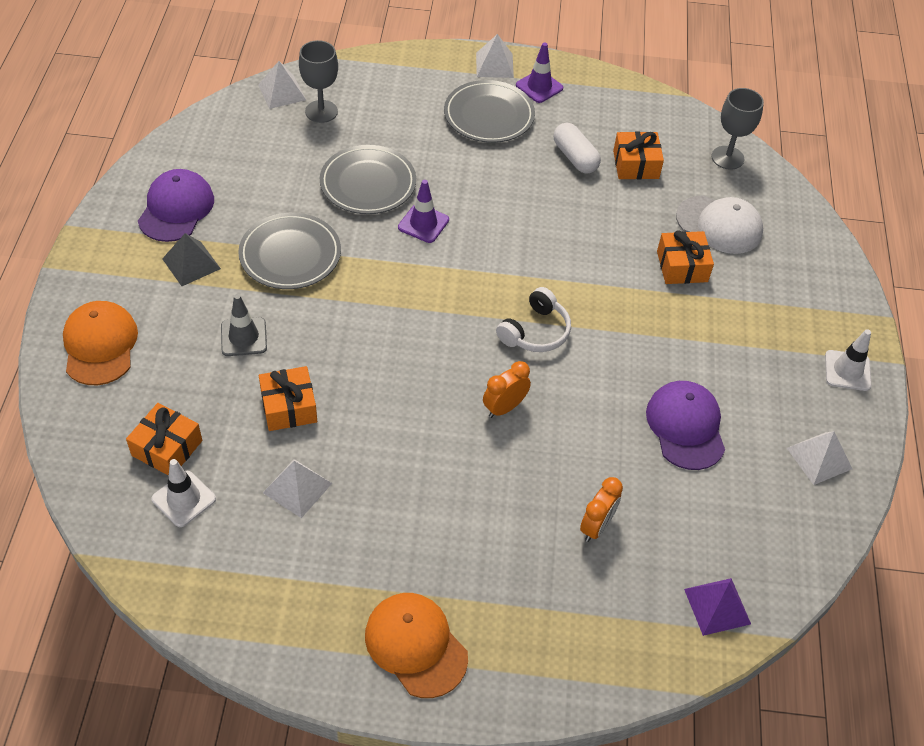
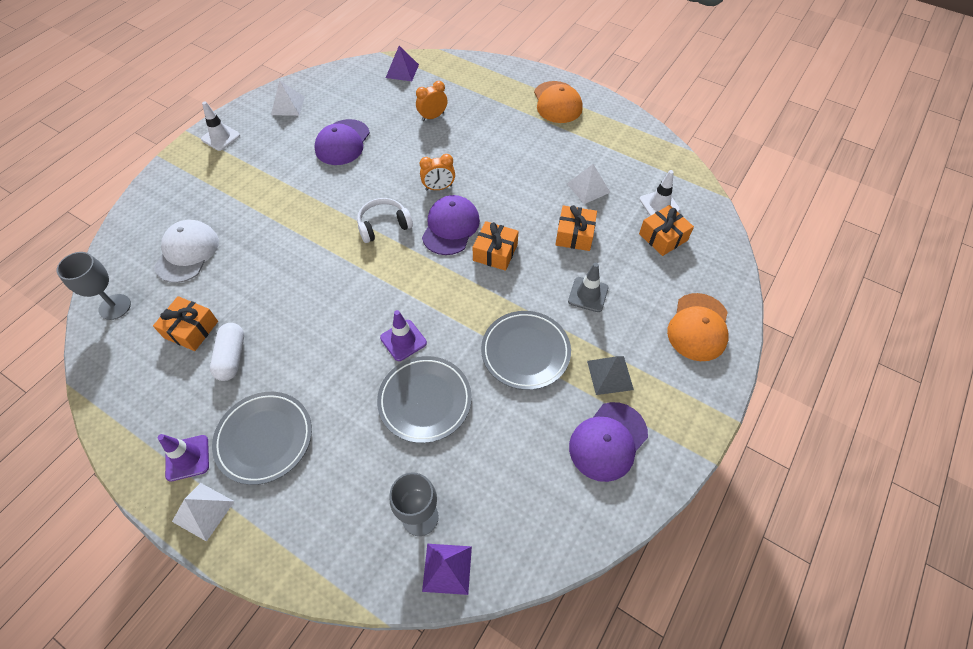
camera: 150 degrees left, 5 degrees up
(282, 92) = (447, 568): white pyramid -> purple pyramid
(453, 359) = (450, 227): none -> purple cap
(682, 266) = (246, 233): orange gift -> orange gift (495, 252)
(719, 225) = (187, 253): white cap -> white cap turned 45 degrees clockwise

